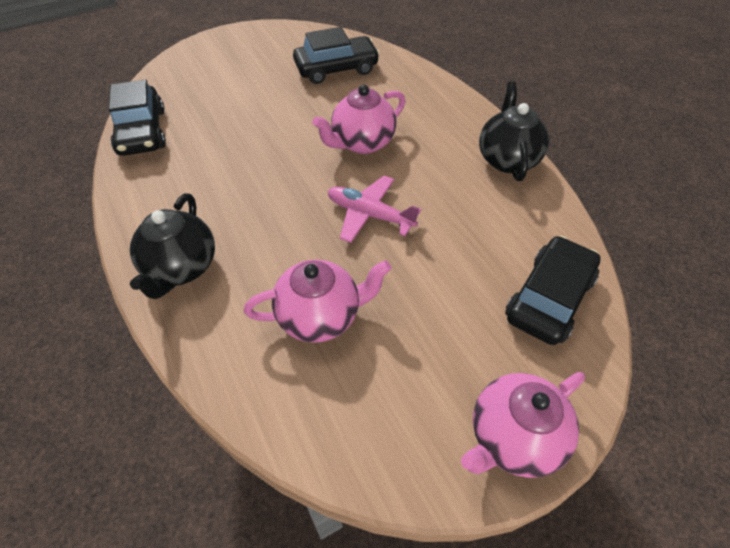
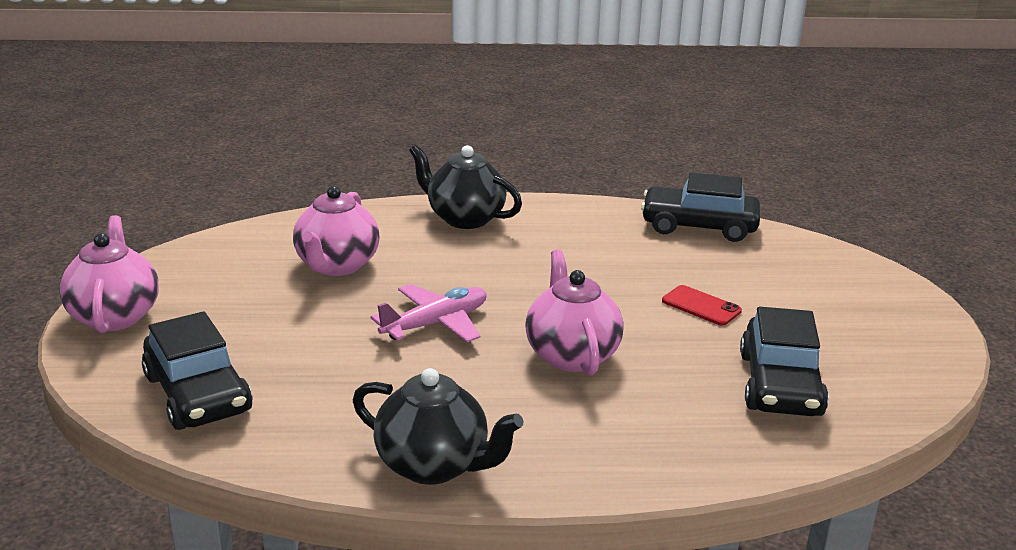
camera: 115 degrees right, 25 degrees down
(267, 108) = (701, 306): none -> red phone

